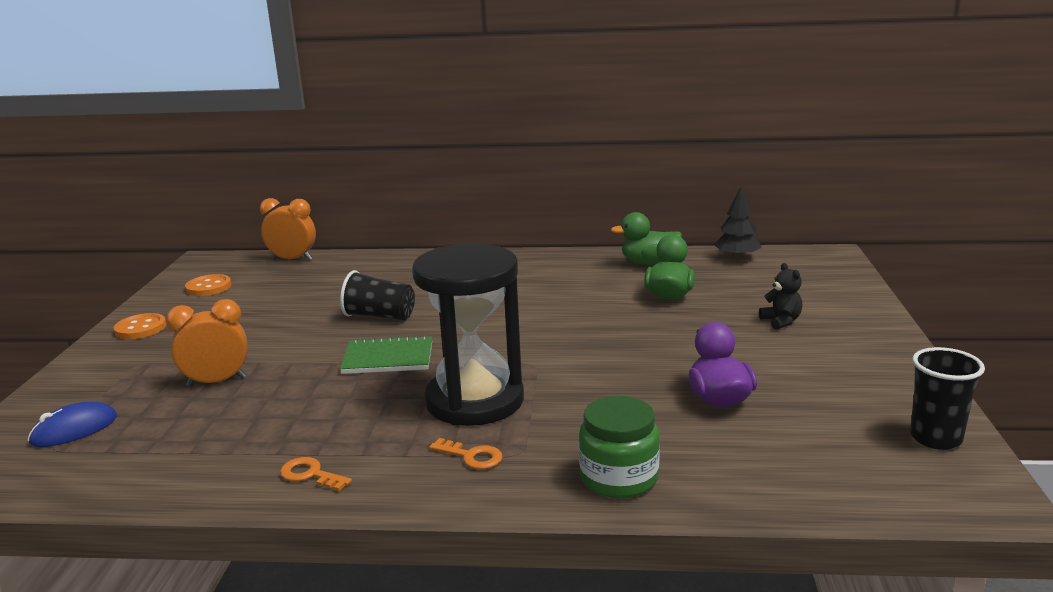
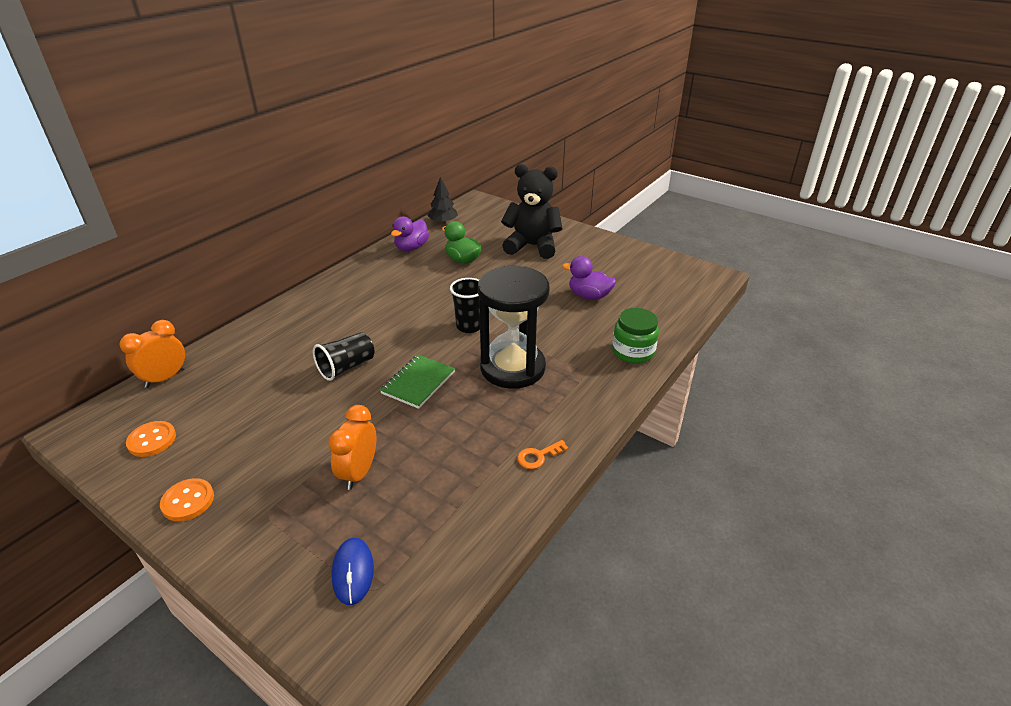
camera: 60 degrees left, 15 degrees up
(472, 456) = (573, 389): orange key -> none
(649, 263) = (411, 247): green duck -> purple duck
(781, 321) = (532, 246): black teddy bear -> black teddy bear, size x2.37
(935, 438) = (668, 264): black cup -> black cup (469, 326)

